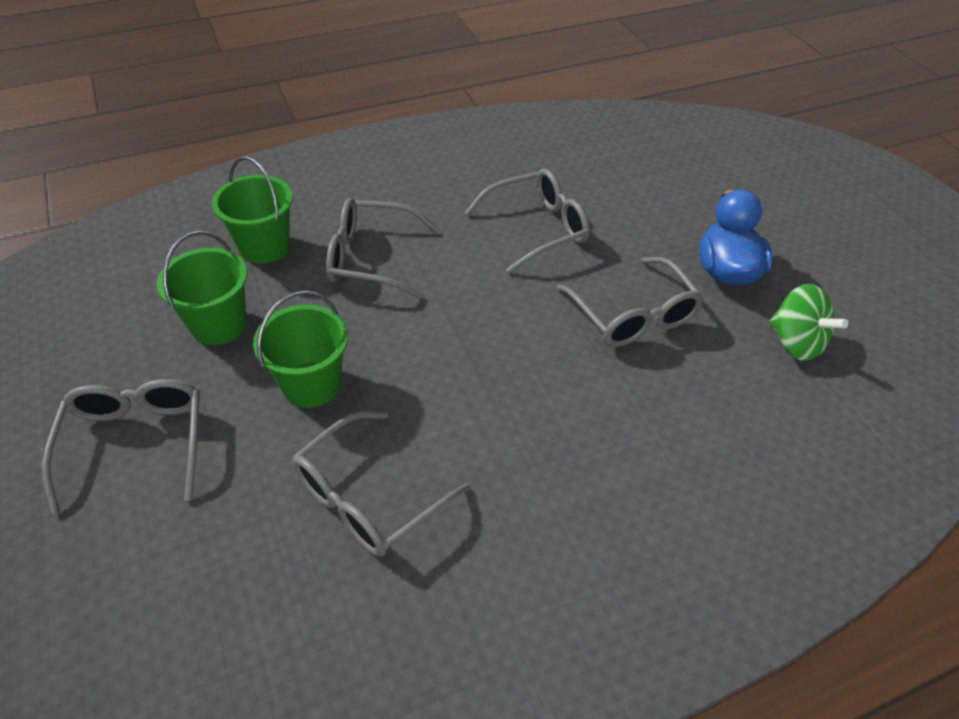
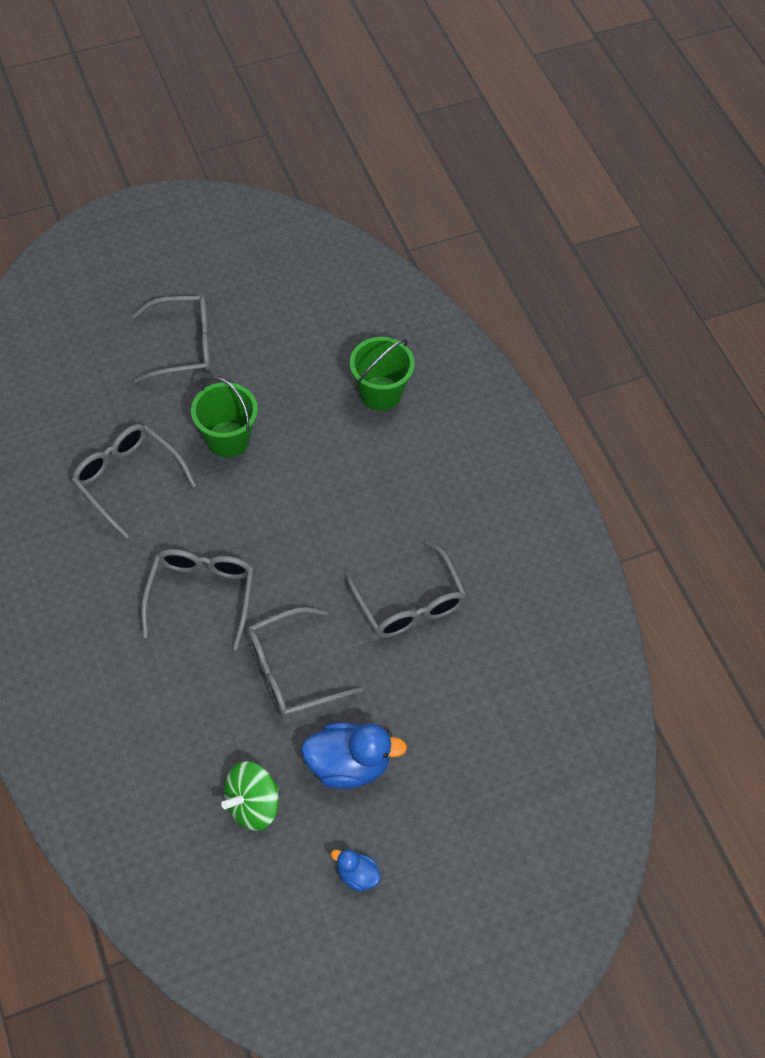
camera: 90 degrees right, 10 degrees up
(218, 324) = (291, 375): green bucket -> none
(371, 258) = (366, 470): grey glasses -> grey glasses (201, 595)
(834, 265) = (357, 875): none -> blue duck

